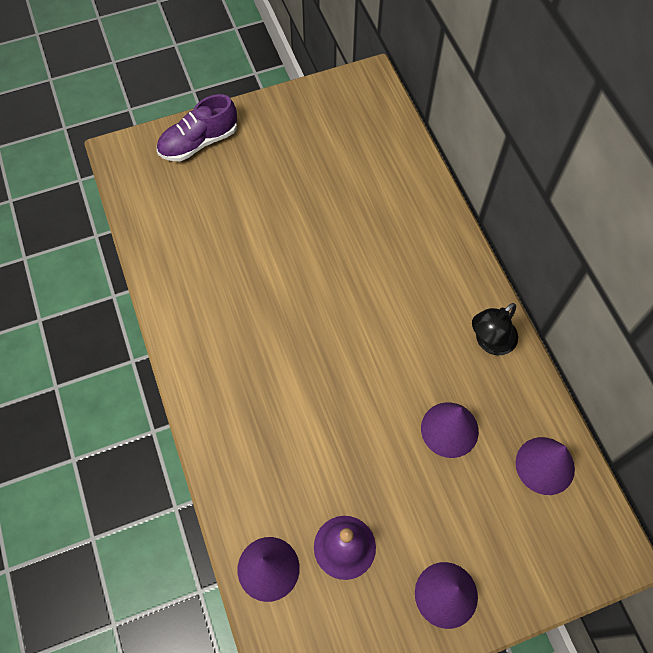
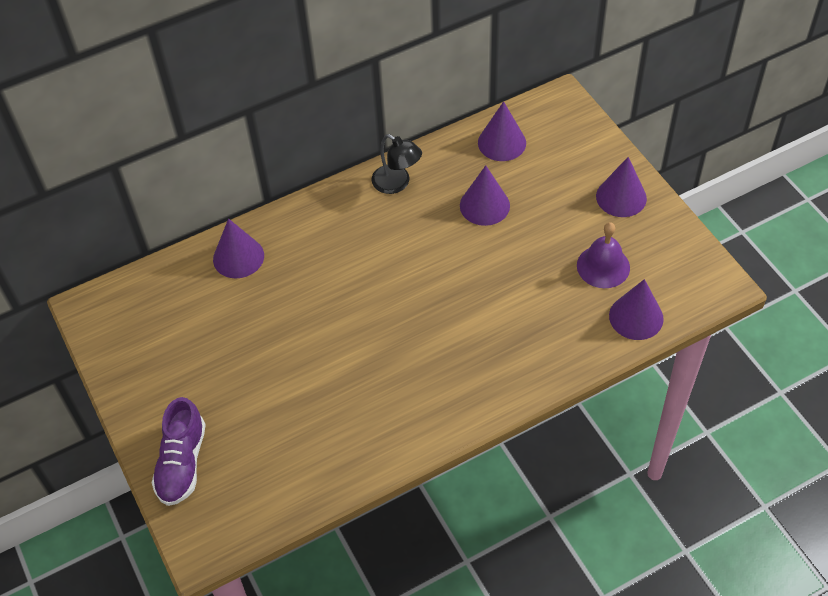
camera: 95 degrees left, 10 degrees down
(199, 142) = (182, 463): purple shoe -> purple shoe turned 45 degrees clockwise
(409, 191) = (238, 257): none -> purple cone

